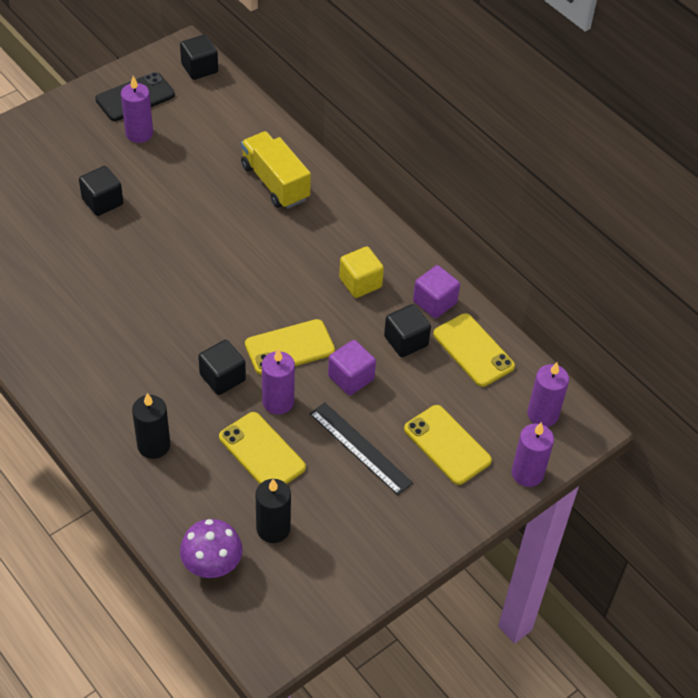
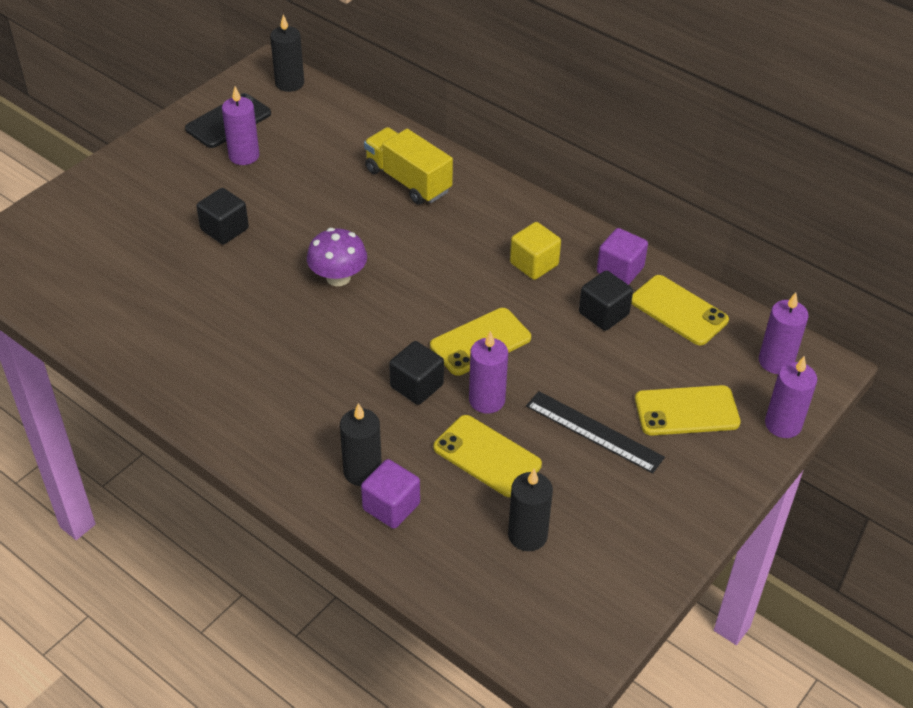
camera: 10 degrees left, 5 degrees down
(199, 68) = (289, 83): black cube -> black candle
(212, 564) = (471, 587): purple mushroom -> purple mushroom (338, 277)
(351, 378) = (558, 361): purple cube -> purple cube (391, 506)
(447, 445) = (686, 411): yellow phone -> yellow phone turned 45 degrees counterclockwise

